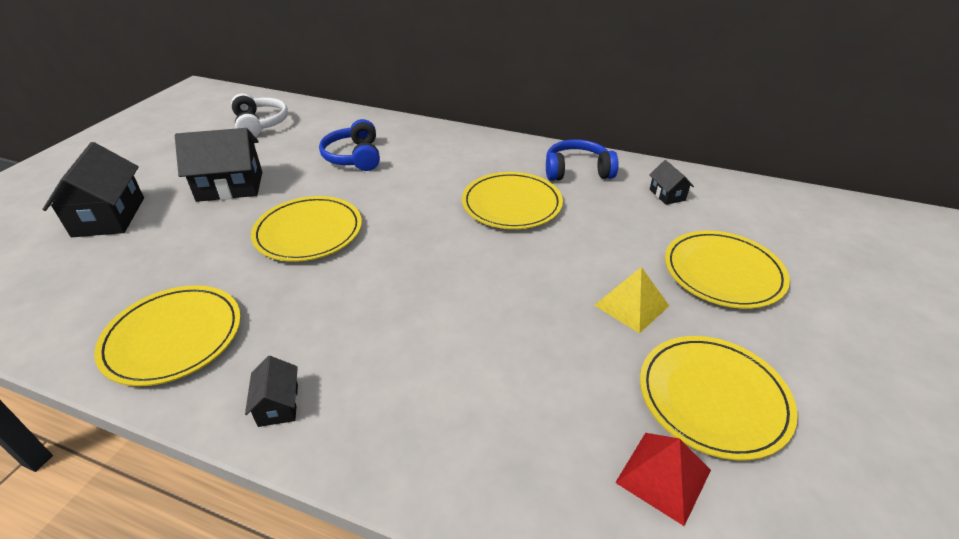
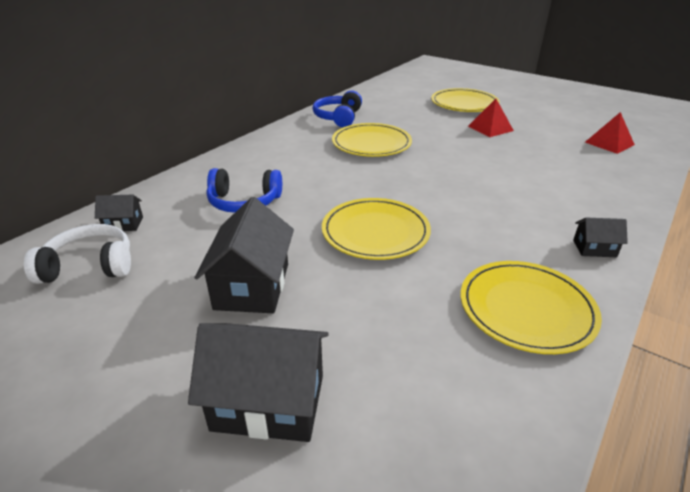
camera: 75 degrees left, 5 degrees down
(631, 305) = (490, 128): yellow pyramid -> red pyramid
(667, 195) = (383, 100): black house -> black house (123, 224)
(713, 398) = (558, 125): yellow plate -> none

